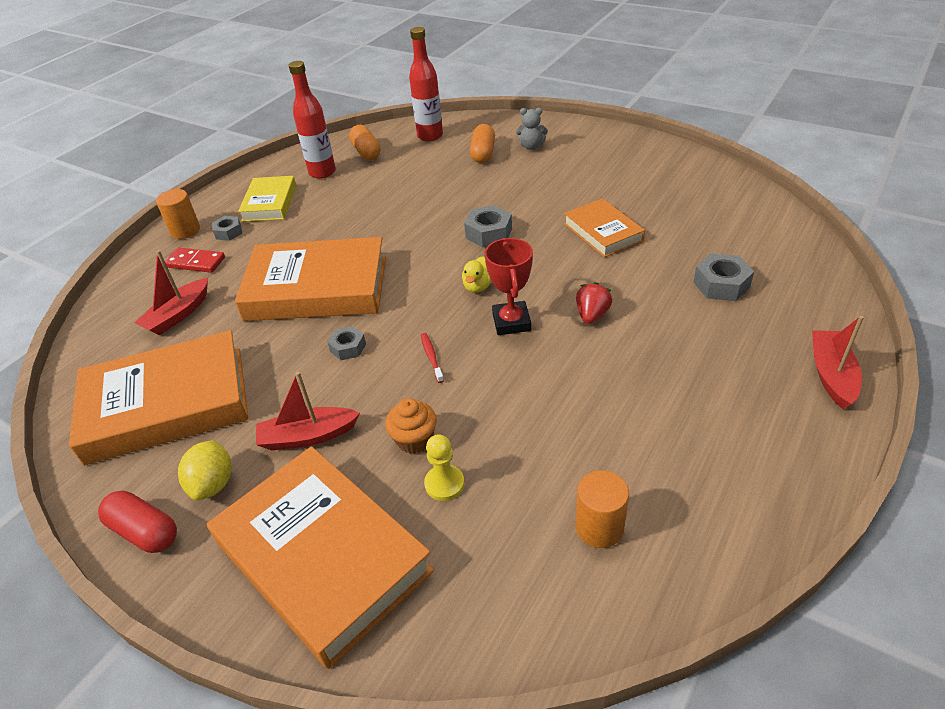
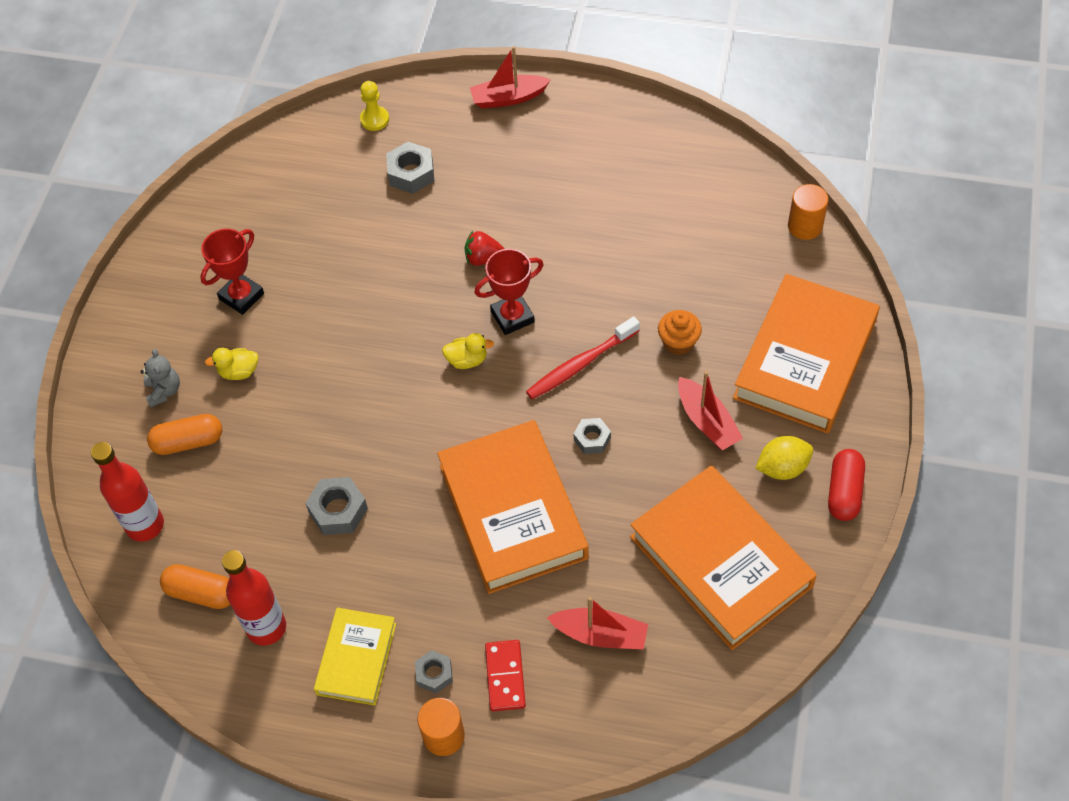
camera: 110 degrees left, 15 degrees up
(269, 203) = (356, 659): yellow book -> yellow book turned 60 degrees counterclockwise
(366, 152) = (201, 593): orange capsule -> orange capsule turned 60 degrees clockwise
(431, 357) = (580, 364): red toothbrush -> red toothbrush, size x1.94
(444, 484) = (711, 307): yellow pawn -> yellow pawn (374, 119)
(488, 233) = (371, 379): grey nut -> grey nut (338, 510)
(531, 176) = (239, 371): none -> yellow duck
(599, 527) = (706, 208): orange cylinder -> orange cylinder (805, 226)
(603, 232) = (346, 277): orange book -> none
(604, 181) = (241, 296): none -> red trophy

